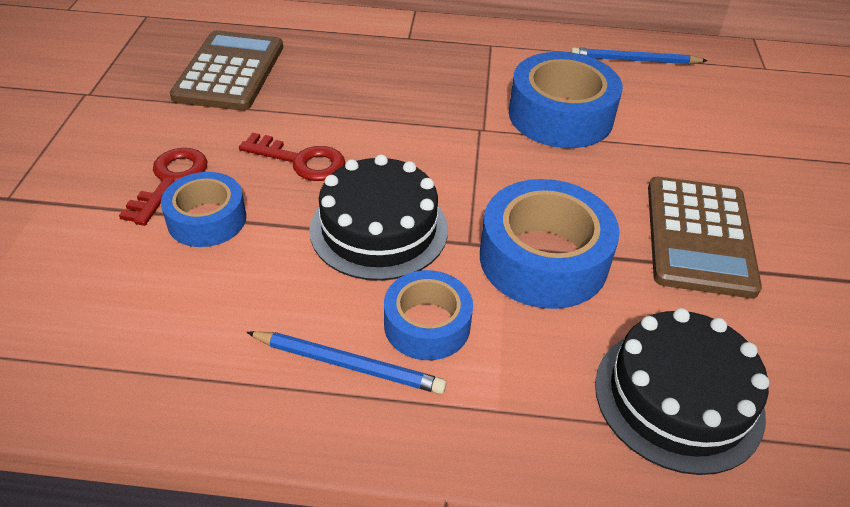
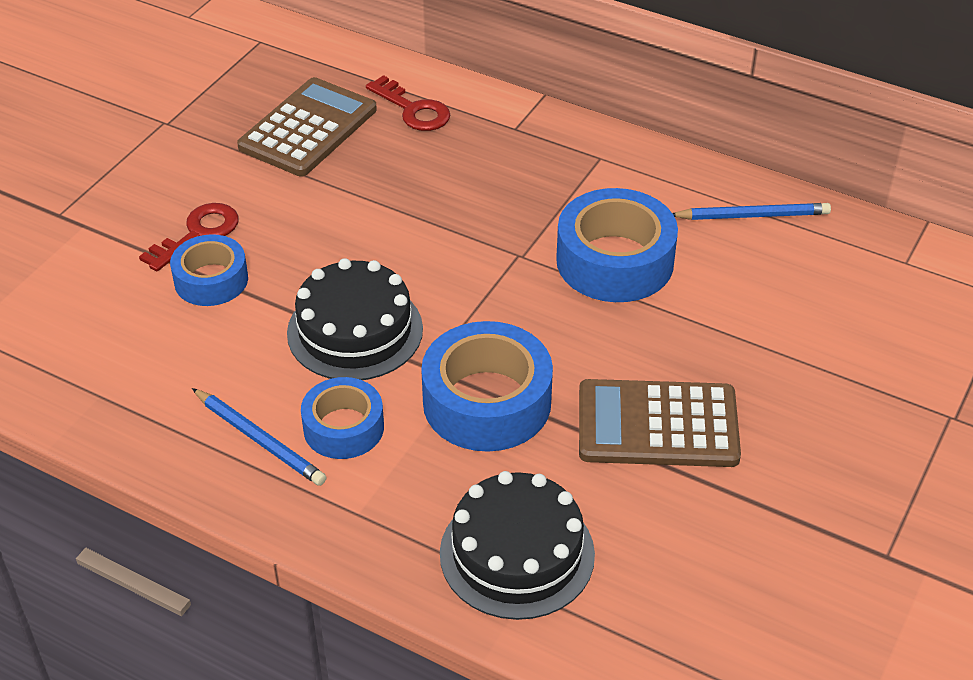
camera: 25 degrees right, 0 degrees up
(300, 161) = (323, 244): red key -> red key (413, 109)
(635, 60) = (752, 216): blue pencil -> blue pencil turned 150 degrees clockwise
(699, 236) = (657, 425): brown calculator -> brown calculator turned 60 degrees clockwise

